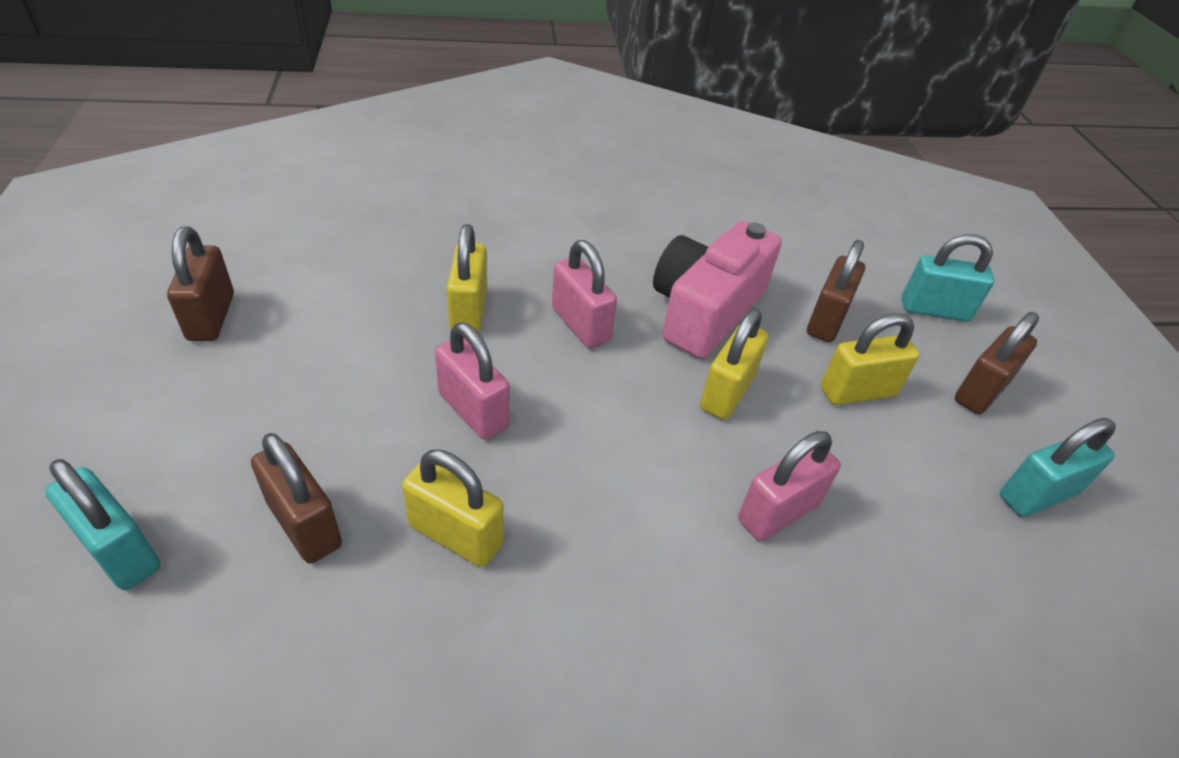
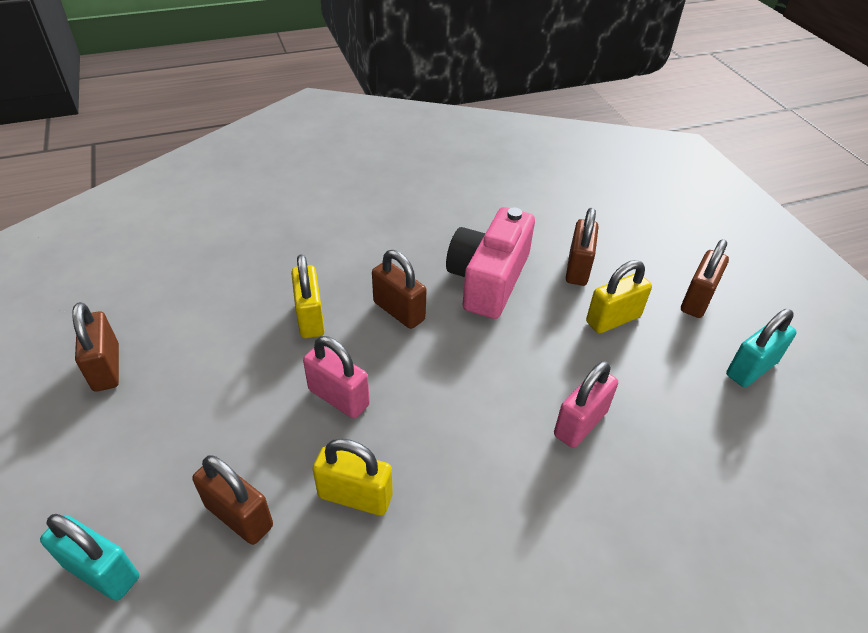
camera: 10 degrees left, 0 degrees up
(580, 325) = (399, 311): pink padlock -> brown padlock
(727, 393) = (521, 341): yellow padlock -> none
(934, 310) = (651, 244): turquoise padlock -> none

